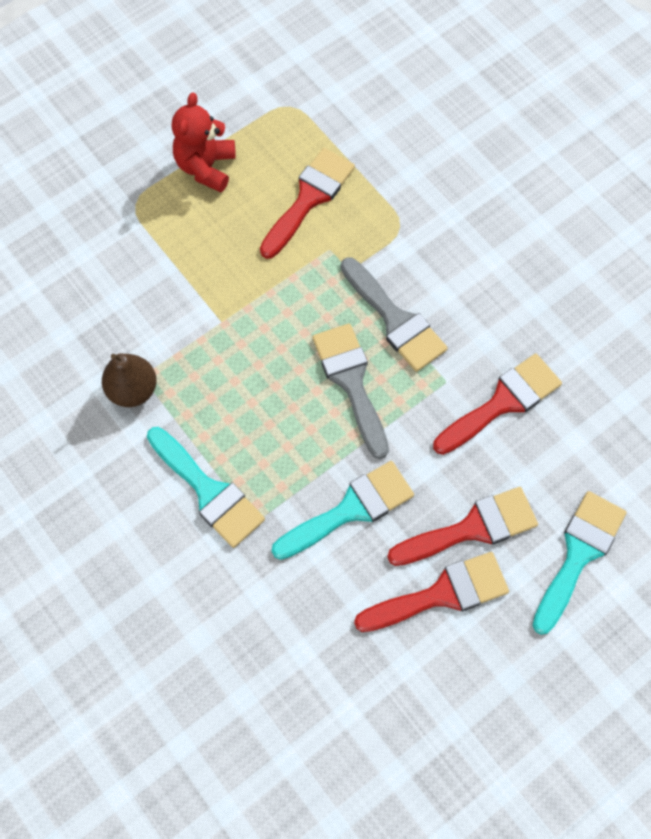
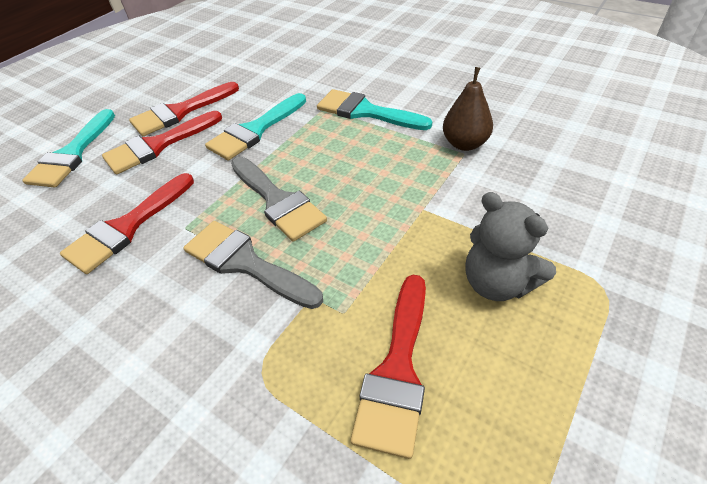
camera: 165 degrees right, 20 degrees down
(206, 167) = (561, 367): red teddy bear -> none
(206, 233) = (497, 282): none -> grey teddy bear

